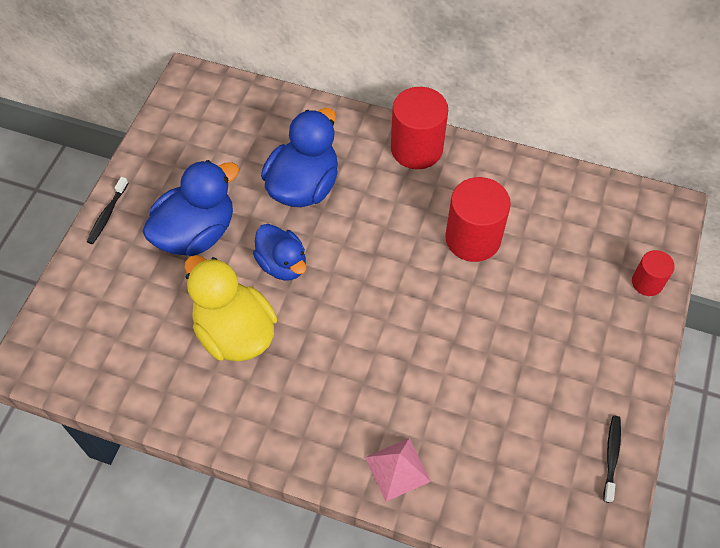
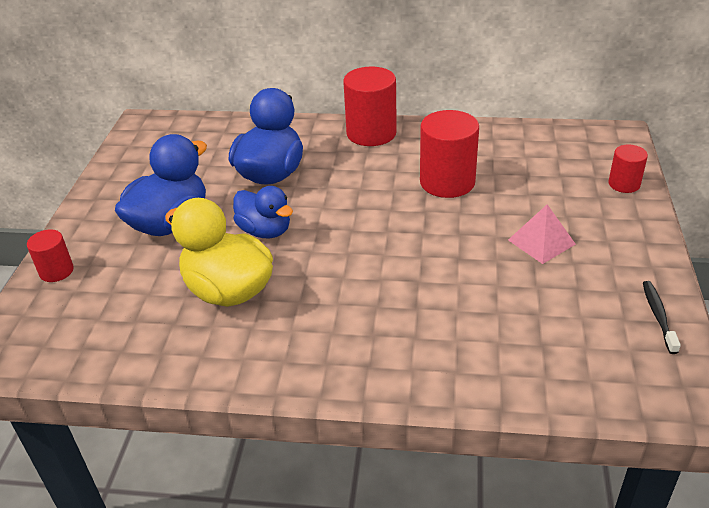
camera: 10 degrees left, 20 degrees down
(86, 271) = (56, 271): none -> red cylinder
(107, 215) = (74, 225): black toothbrush -> none
(397, 469) = (439, 370): pink pyramid -> pink pyramid (541, 242)

